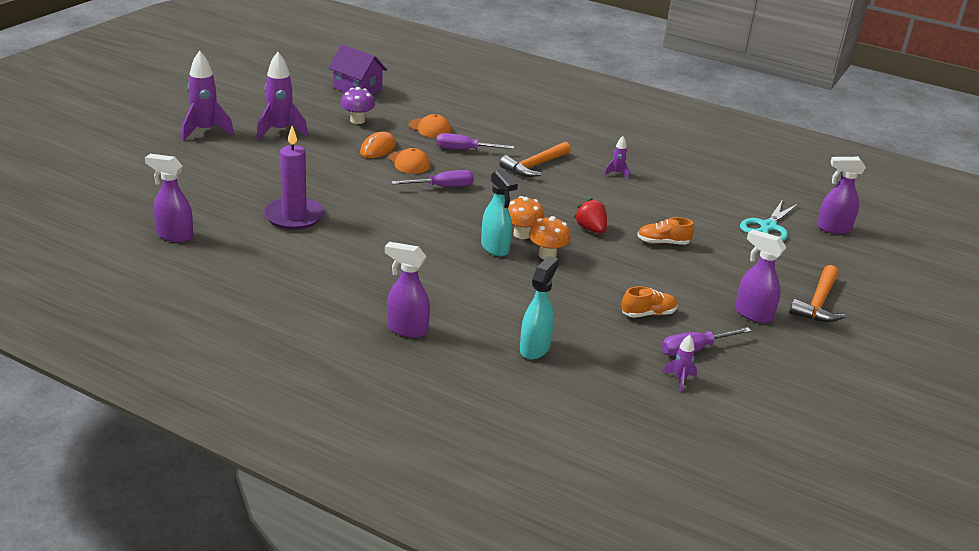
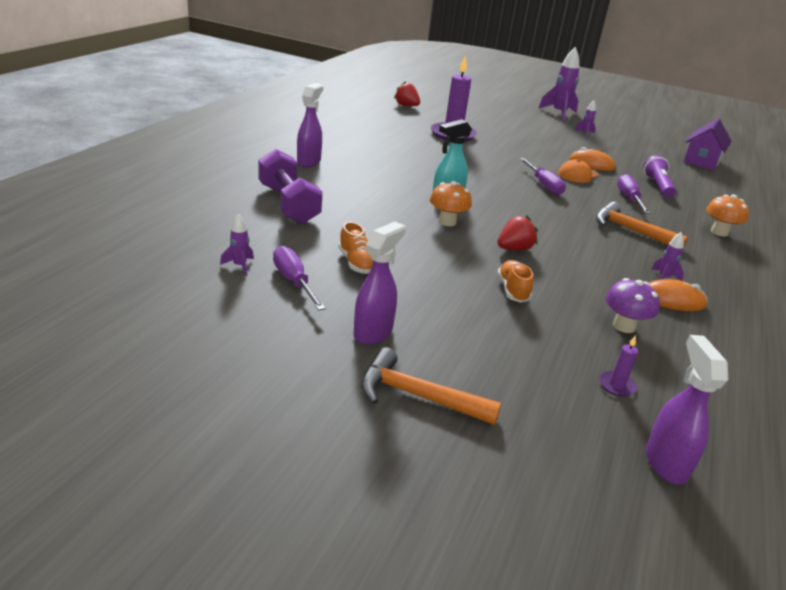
camera: 85 degrees right, 0 degrees up
(174, 235) = (406, 106): purple spray bottle -> red strawberry
(280, 131) = (585, 133): purple rocket -> purple rocket, size x0.49
(357, 120) = (636, 159): purple mushroom -> purple mushroom (624, 326)
(430, 128) = (657, 186): orange cap -> purple flashlight
(522, 234) = (480, 213): orange mushroom -> orange mushroom (719, 232)
(535, 348) = (288, 204): turquoise spray bottle -> purple dumbbell
(649, 179) = (672, 300): none -> orange mouse
(768, 227) = (616, 385): turquoise scissors -> purple candle

